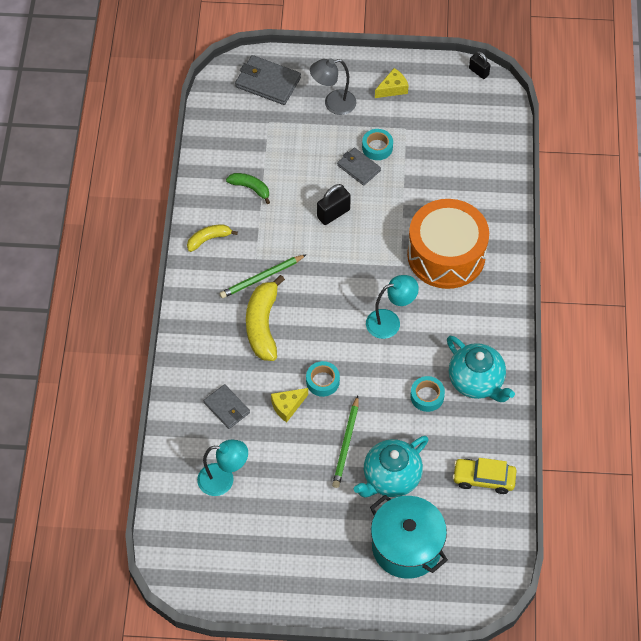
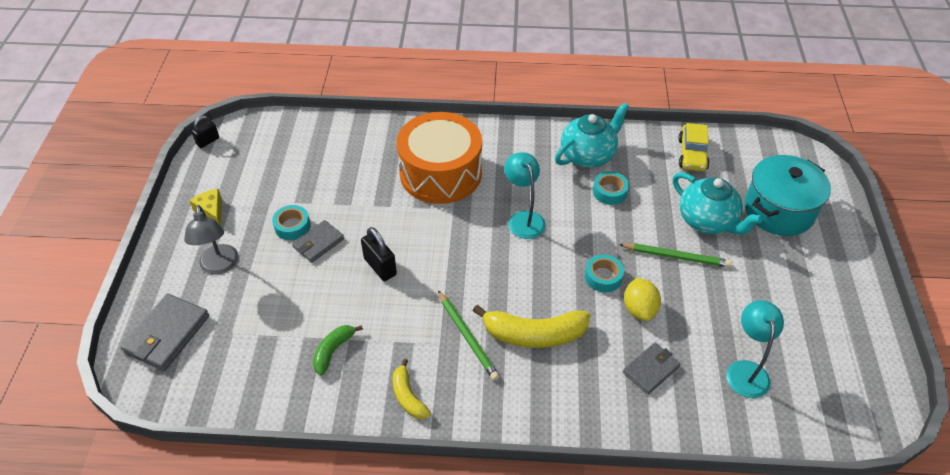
camera: 90 degrees left, 10 degrees down
(287, 406) = (639, 309): yellow cheese -> yellow lemon

